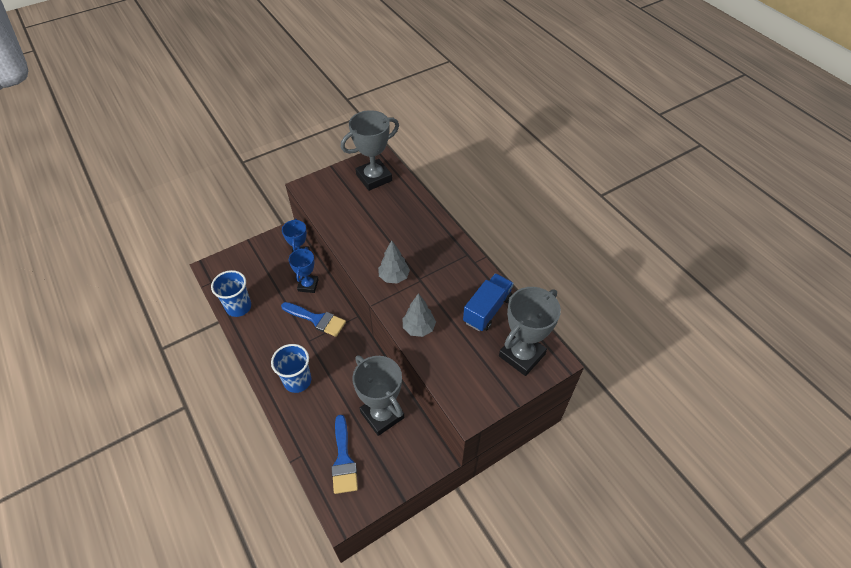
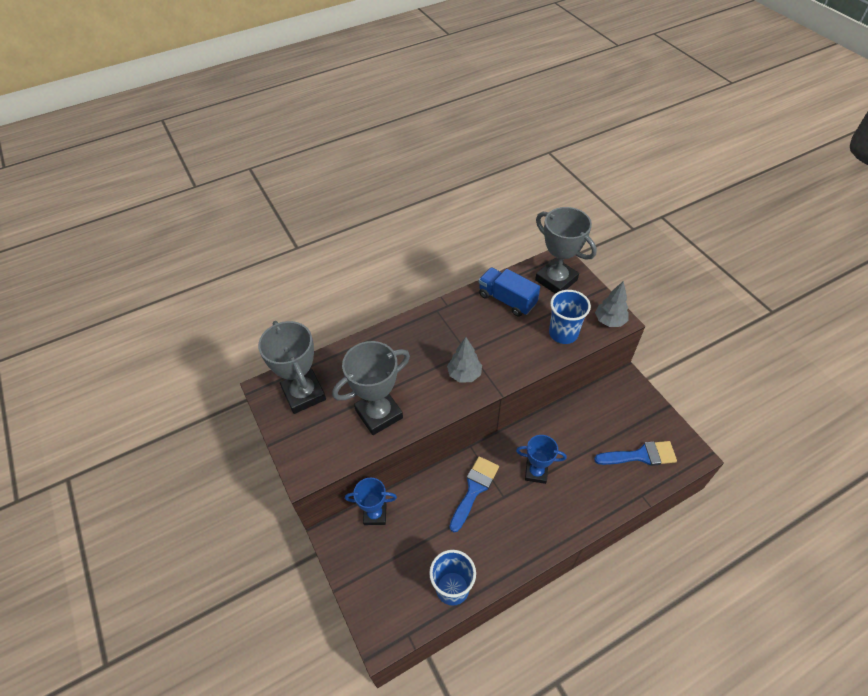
camera: 85 degrees left, 0 degrees up
(297, 381) = (556, 505): blue cup -> blue cup (563, 333)
(308, 285) = (423, 502): blue trophy -> blue trophy (536, 472)
(382, 415) = (589, 422): grey trophy -> grey trophy (379, 414)
(419, 328) = (530, 354): grey tree -> grey tree (609, 321)

